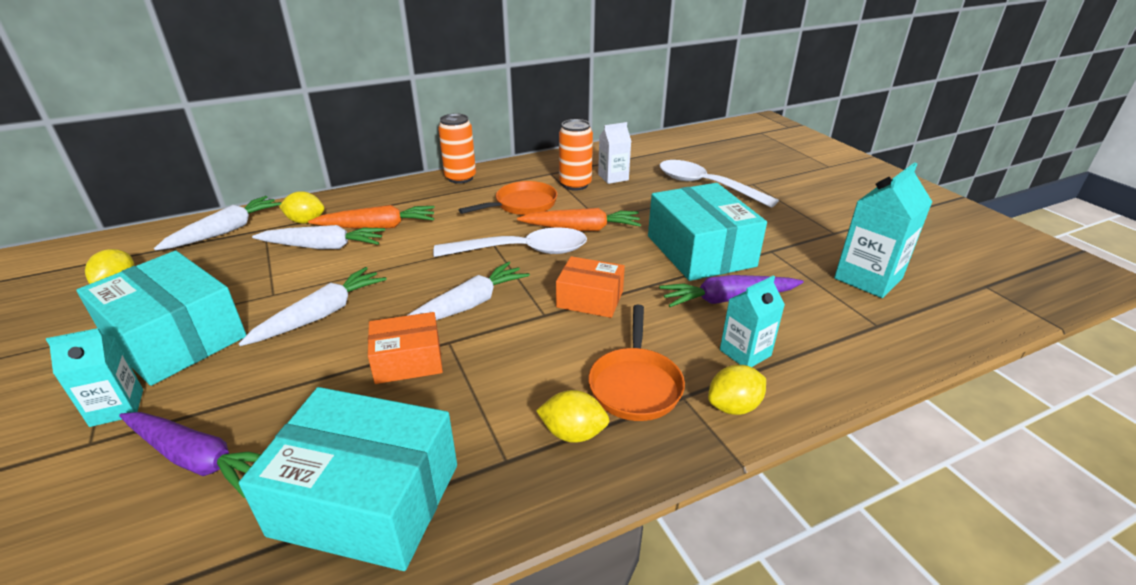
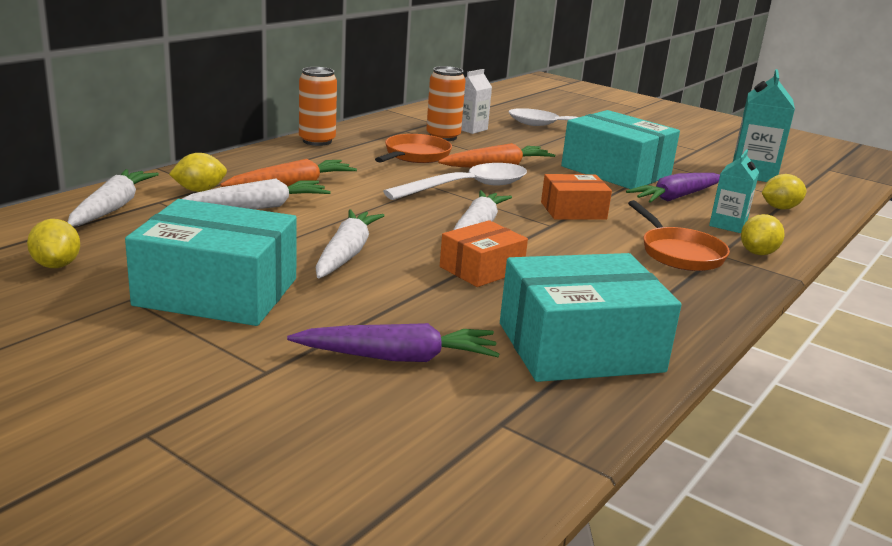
camera: 30 degrees left, 10 degrees down
(117, 407) = (249, 345): turquoise carton -> none
(573, 433) = (674, 285): yellow lemon -> yellow lemon (780, 208)

